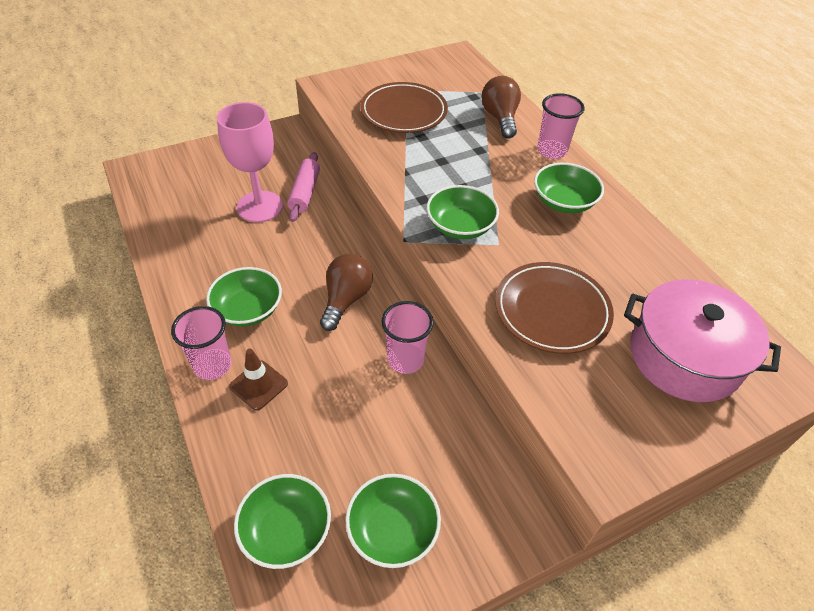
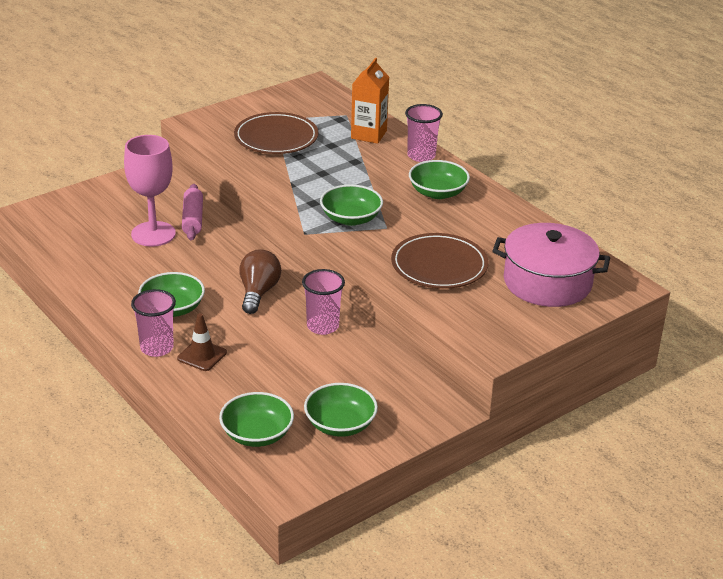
camera: 10 degrees left, 15 degrees down
(500, 118) = (369, 134): brown light bulb -> orange carton

